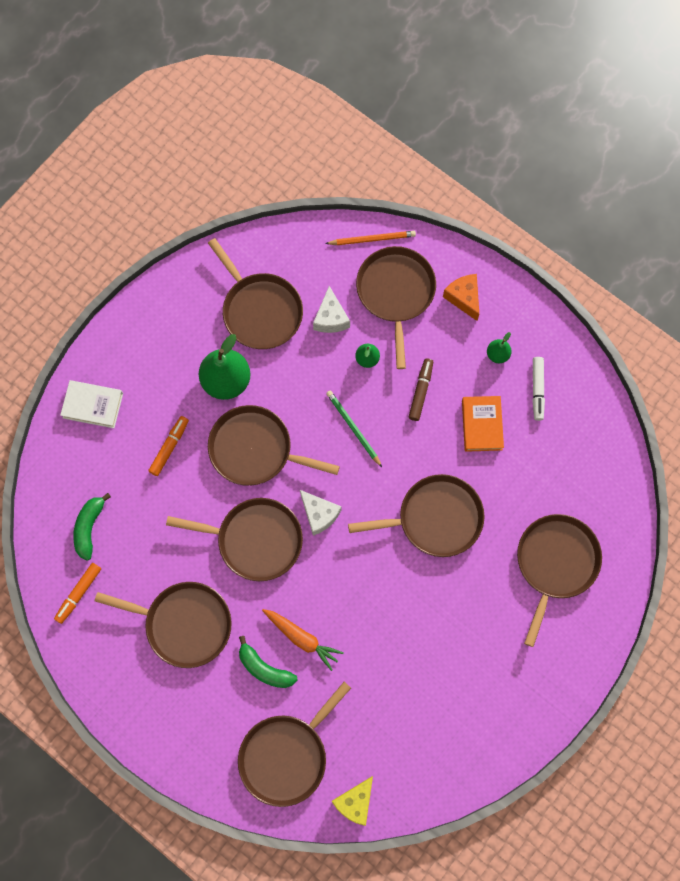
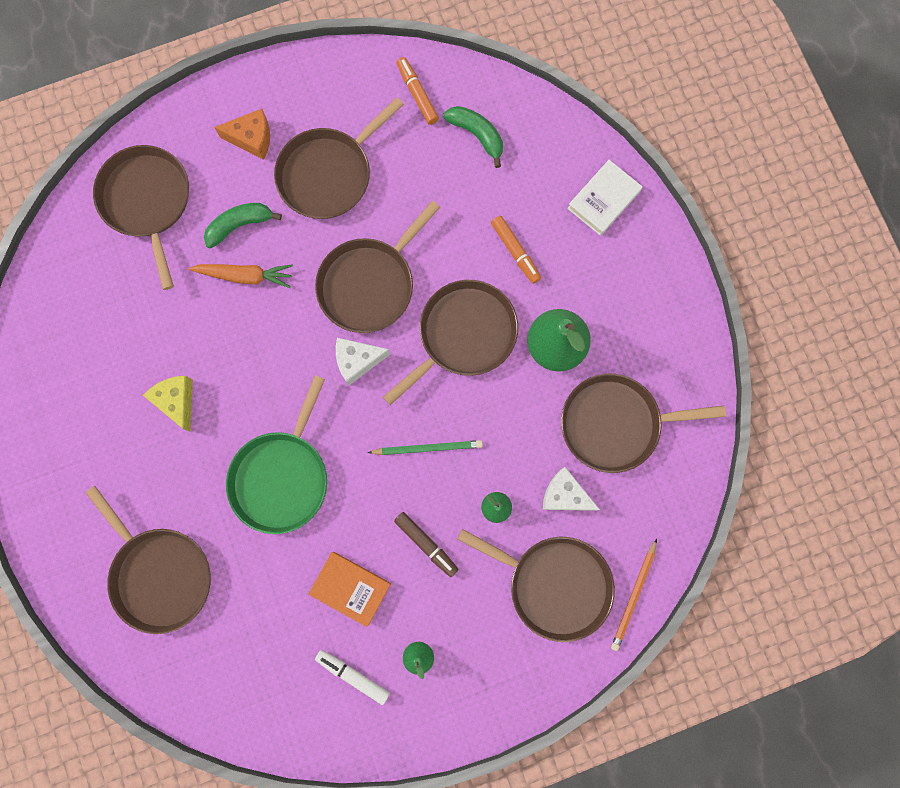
camera: 120 degrees right, 5 degrees up
(302, 638) = (245, 276): orange carrot -> orange carrot turned 150 degrees counterclockwise
(355, 802) = (66, 240): yellow cheese -> yellow cheese (177, 401)
(435, 518) = (282, 476): brown pan -> green pan
(463, 298) = (506, 658): orange cheese -> orange cheese (252, 139)

